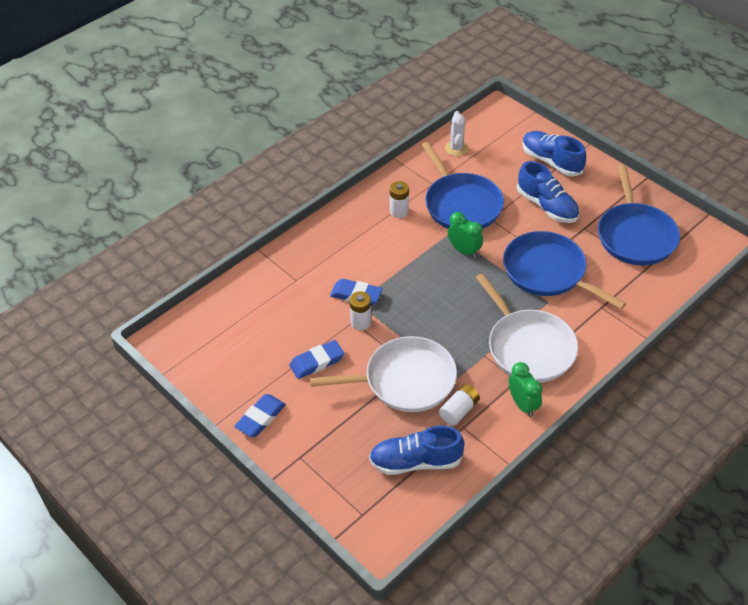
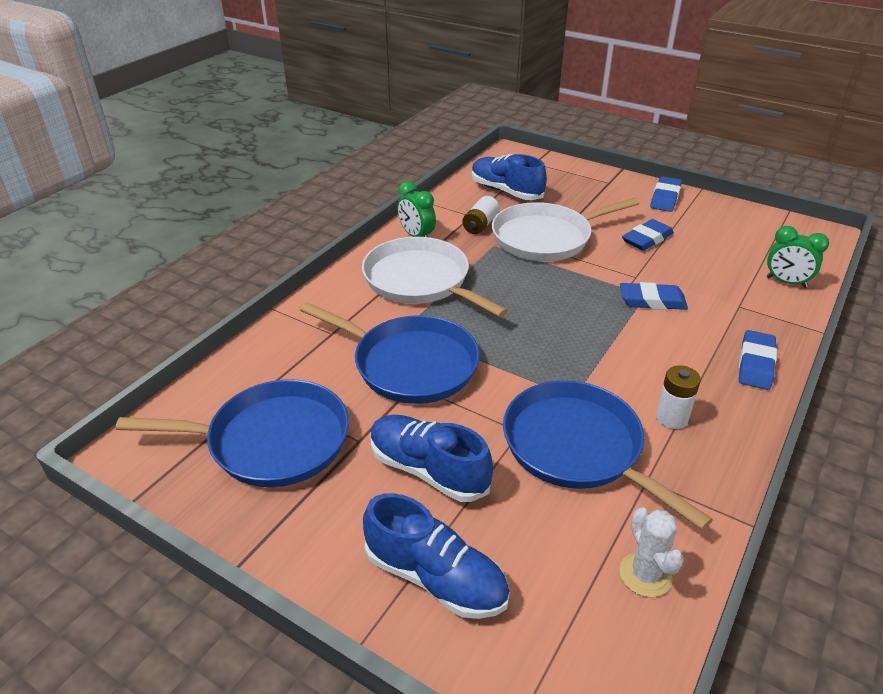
camera: 165 degrees right, 10 degrees down
(323, 235) = (755, 364): none -> blue eraser
(361, 322) = (626, 276): white battery -> none
(415, 461) = (506, 191): blue shoe -> blue shoe turned 120 degrees counterclockwise
(464, 251) = (540, 374): green clock -> green clock (786, 282)
(635, 235) = (272, 441): blue pan -> blue pan turned 105 degrees clockwise

